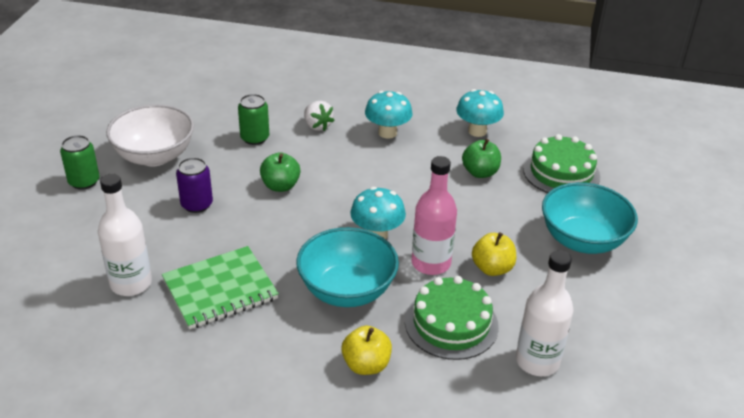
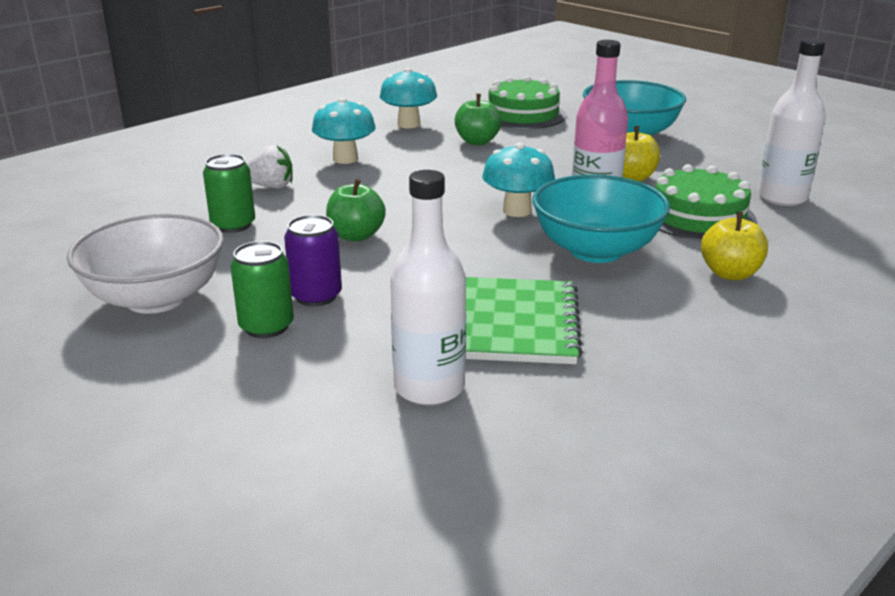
camera: 55 degrees left, 10 degrees down
(84, 181) = (122, 371): green can -> green can (266, 326)

